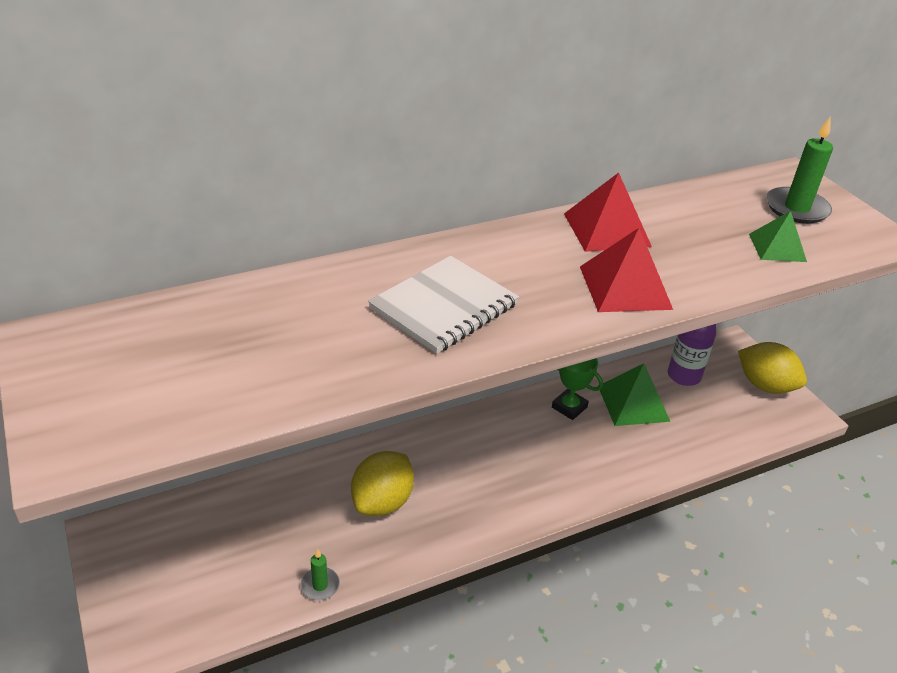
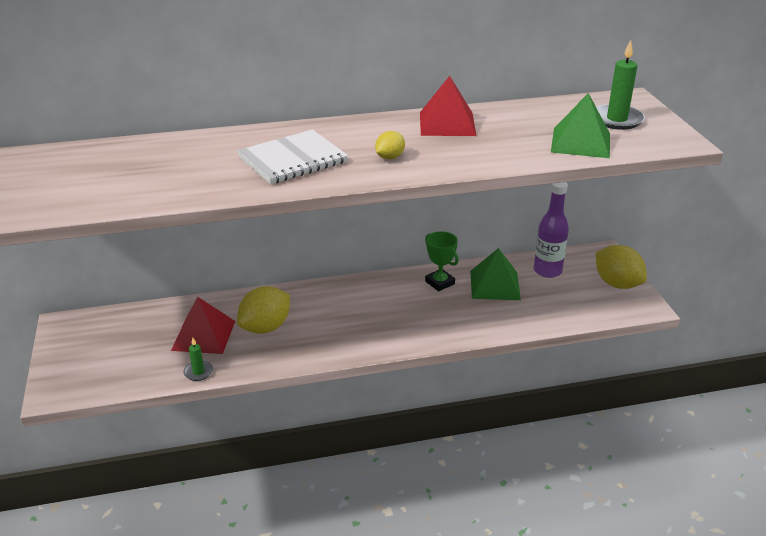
camera: 15 degrees right, 5 degrees down
(566, 291) = (389, 157): none -> yellow lemon
(625, 287) = (437, 158): red pyramid -> red pyramid (203, 335)
(777, 247) = (581, 142): green pyramid -> green pyramid, size x1.52

